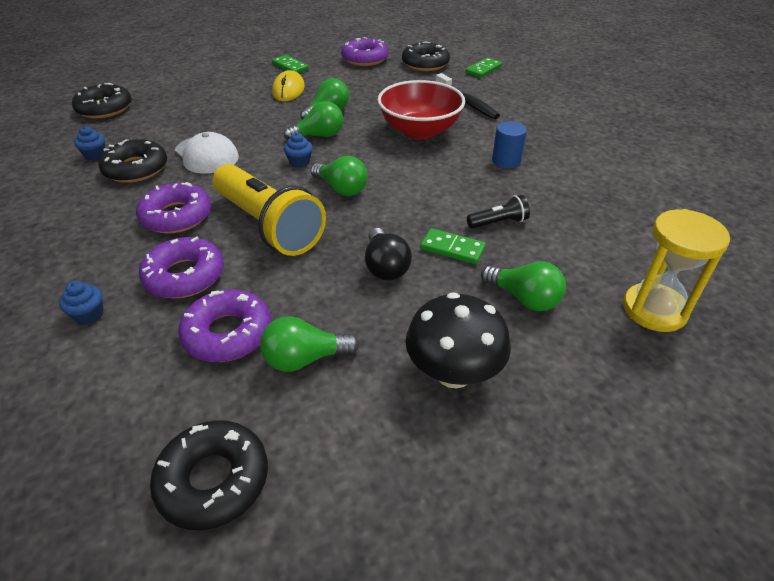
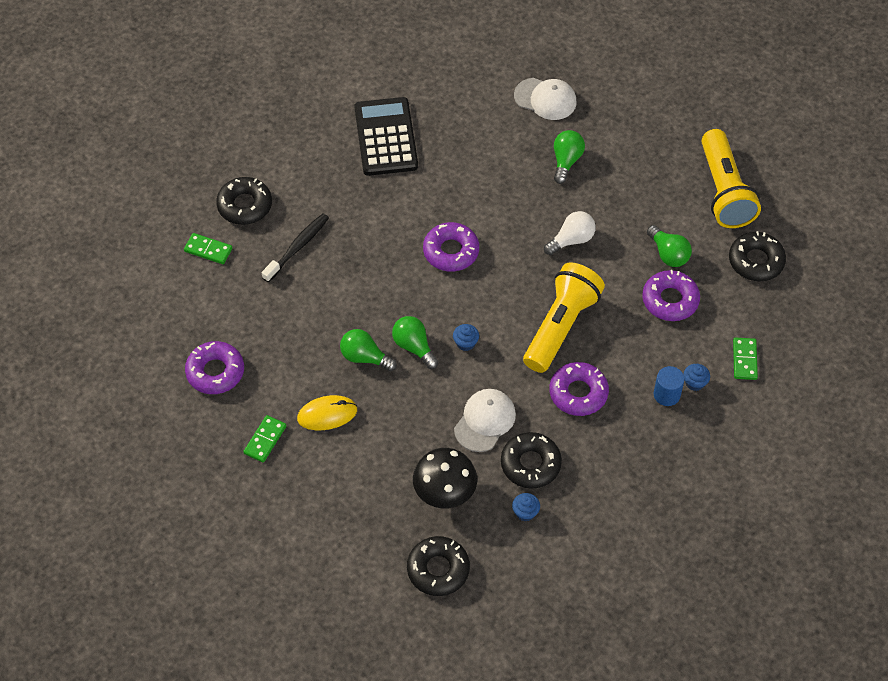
camera: 110 degrees left, 15 degrees up
(184, 276) = (636, 350): purple donut -> purple donut (451, 251)
(341, 189) = (492, 298): green light bulb -> none
(385, 267) = (571, 240): black light bulb -> white light bulb
(390, 492) = (724, 191): none -> yellow flashlight
(419, 131) = (372, 271): red bowl -> none
(425, 64) = (209, 308): black donut -> black donut (245, 205)
(452, 248) = (534, 208): green domino -> green domino (744, 360)
(453, 373) = (642, 183): black mushroom -> black mushroom (445, 492)
(498, 222) = (491, 187): black flashlight -> none
(506, 161) = (400, 197): blue cylinder -> blue cylinder (666, 394)
(596, 168) = (386, 137): none -> black calculator
(654, 310) = (545, 99): yellow hourglass -> white cap

